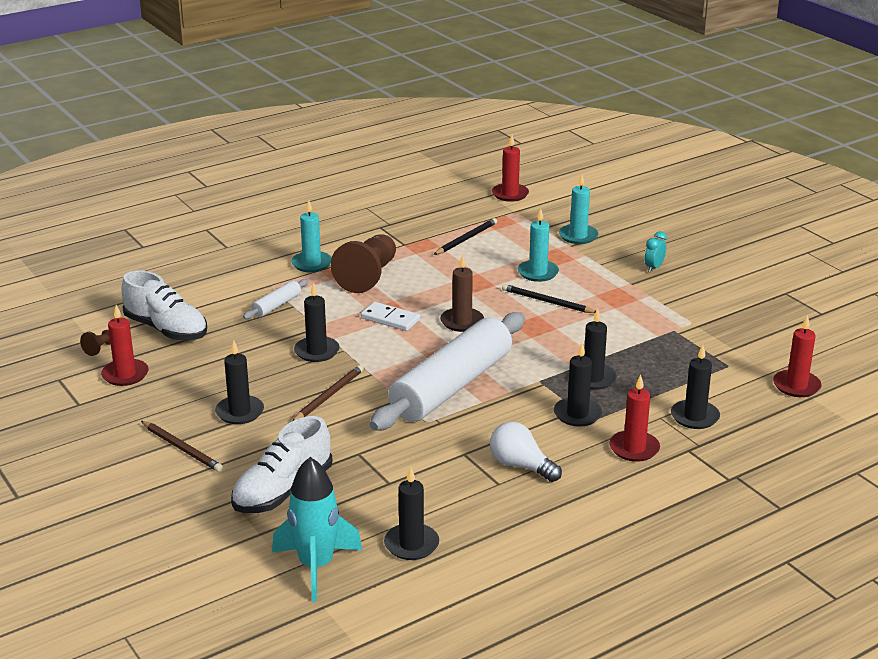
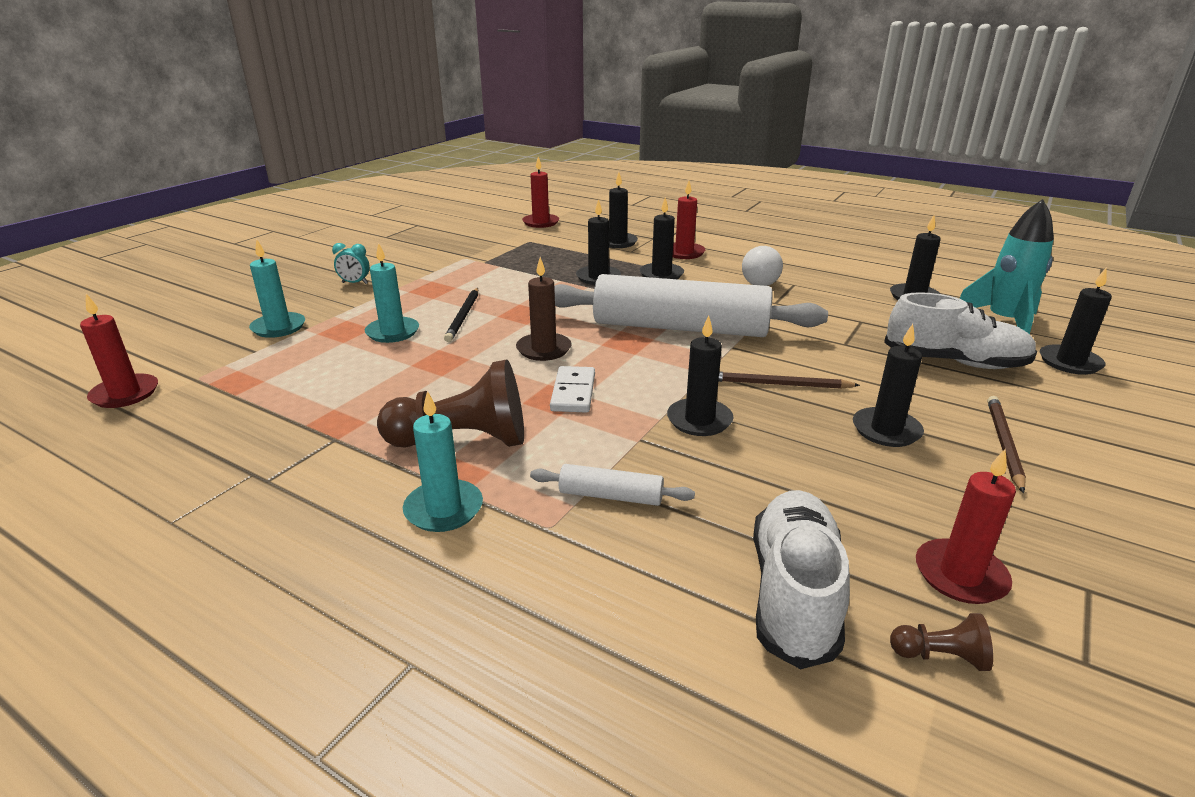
camera: 115 degrees left, 0 degrees up
(225, 553) = (1069, 362): none -> black candle
(466, 239) = (303, 394): black pencil -> none

